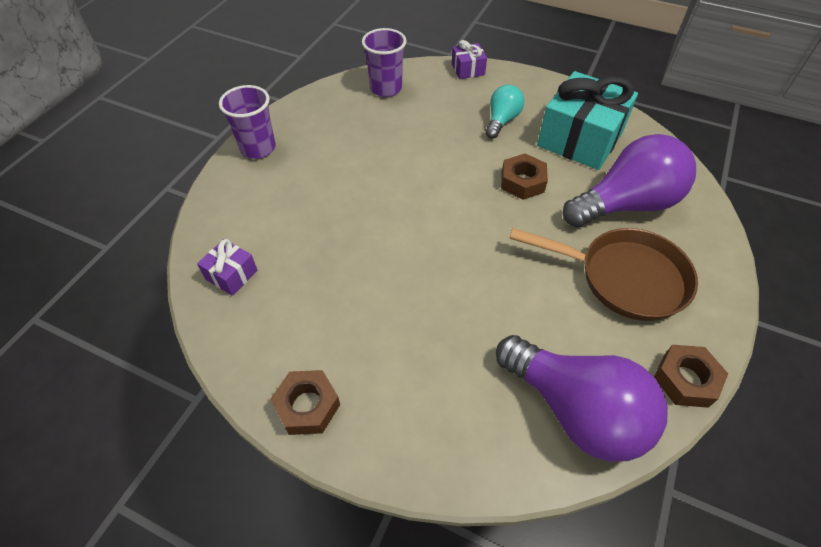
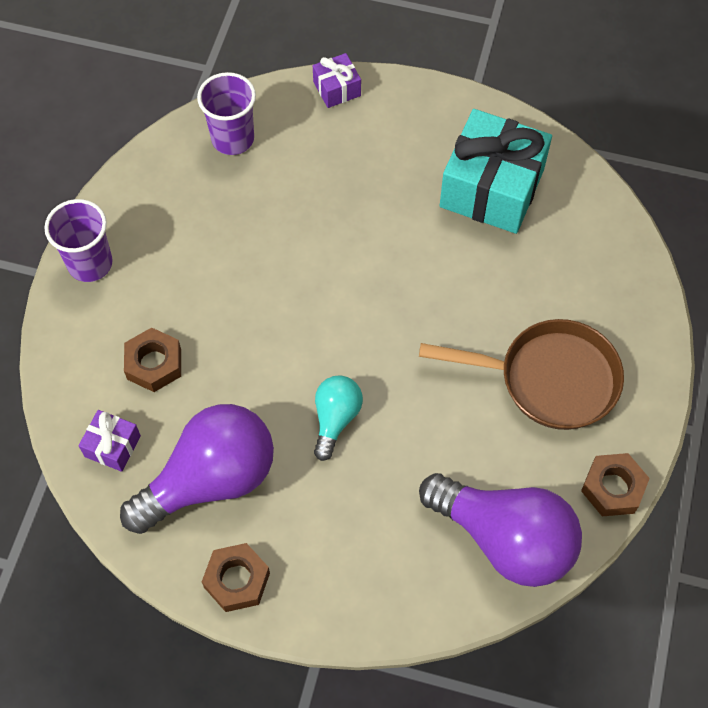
camera: 10 degrees left, 10 degrees up
(501, 120) = (392, 172): turquoise light bulb -> turquoise light bulb (335, 419)
(522, 182) = (427, 265): brown nut -> brown nut (154, 364)
(625, 204) = (549, 279): purple light bulb -> purple light bulb (210, 479)

